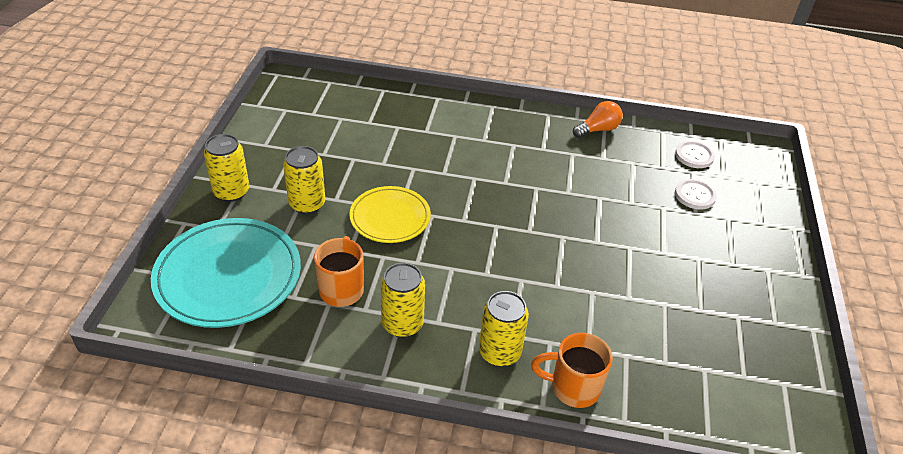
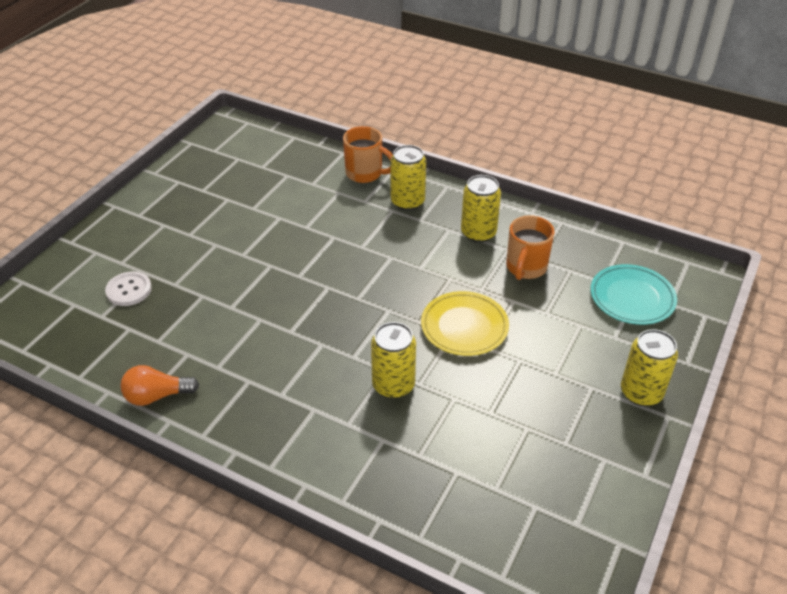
camera: 160 degrees left, 0 degrees up
(228, 276) = (632, 298): turquoise plate -> turquoise plate, size x0.61
(307, 204) = (552, 360): yellow can -> yellow can (393, 385)
(694, 156) = (78, 335): white button -> none

